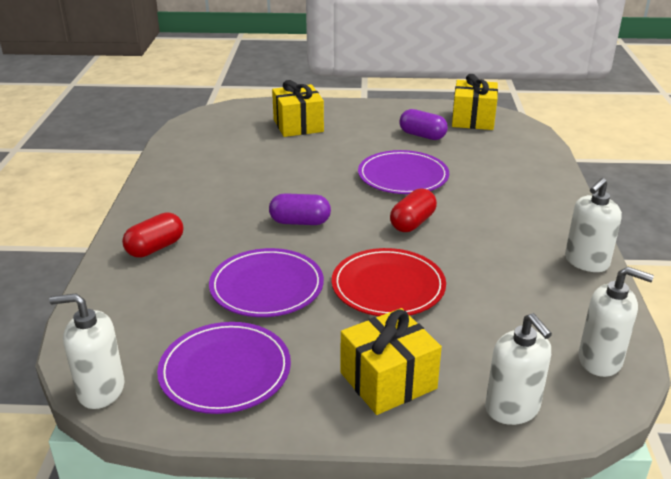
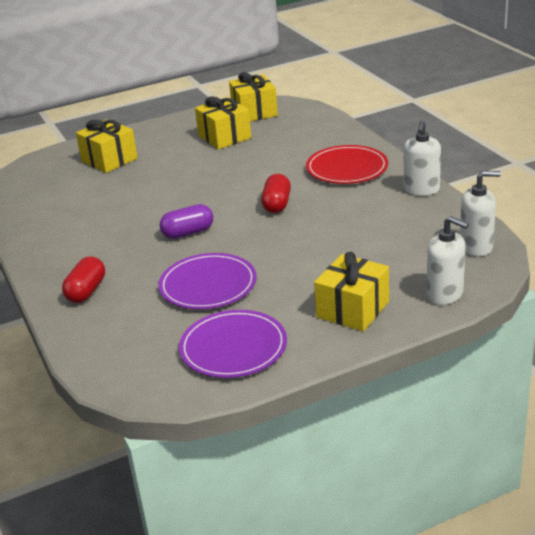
camera: 25 degrees left, 0 degrees up
(101, 390) = (152, 395): white soap dispenser -> none
(388, 286) = (299, 253): red plate -> red plate (347, 168)
(403, 176) = (238, 173): purple plate -> none
(422, 136) = (224, 137): purple capsule -> yellow gift

